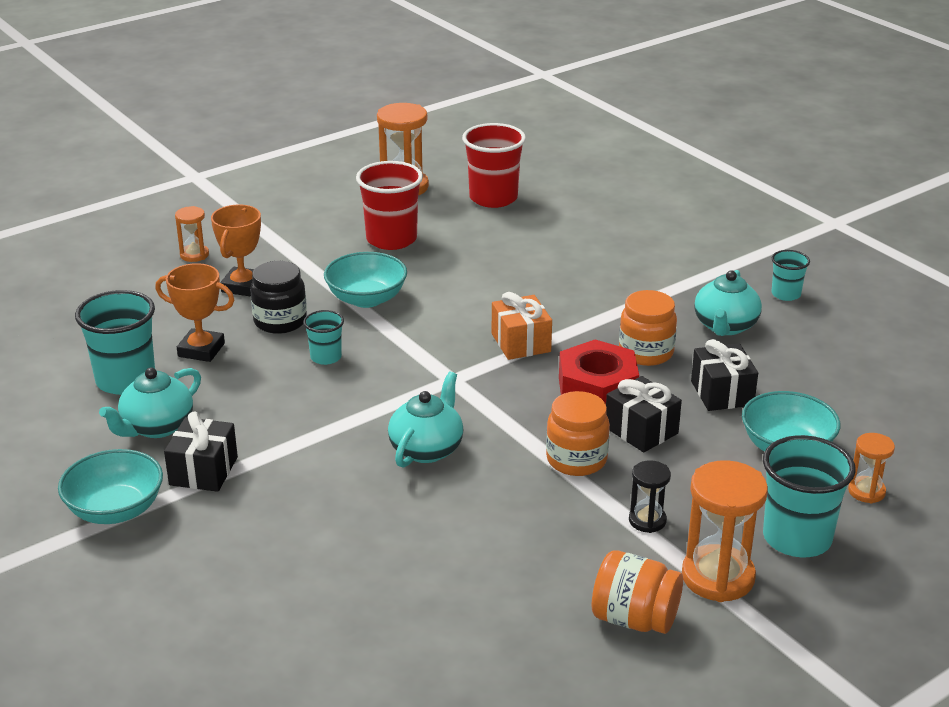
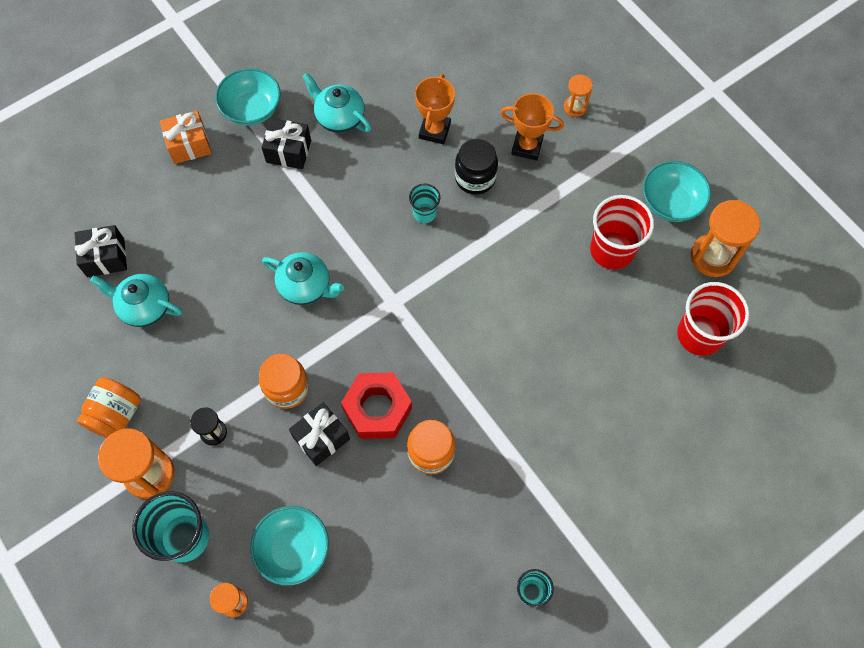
camera: 90 degrees right, 35 degrees up
(126, 380) = (395, 90): turquoise cup -> none
(366, 299) = (511, 236): turquoise bowl -> turquoise bowl (671, 202)
(521, 343) = (445, 353): orange gift -> orange gift (189, 145)
(722, 393) = (370, 508): black gift -> black gift (105, 257)
(725, 326) = (473, 526): turquoise teapot -> turquoise teapot (144, 307)

